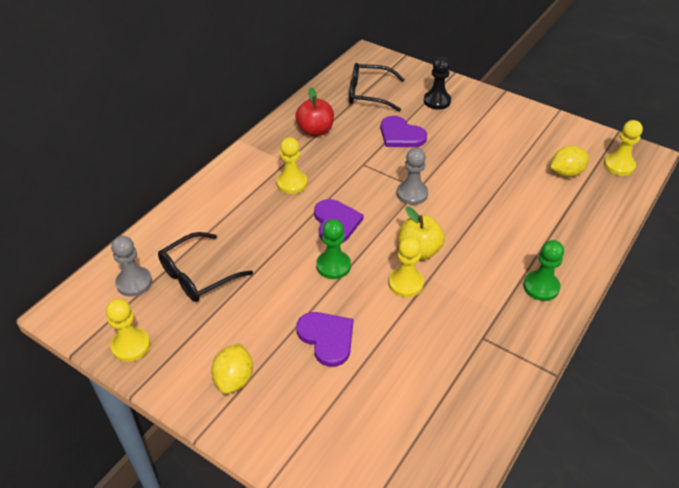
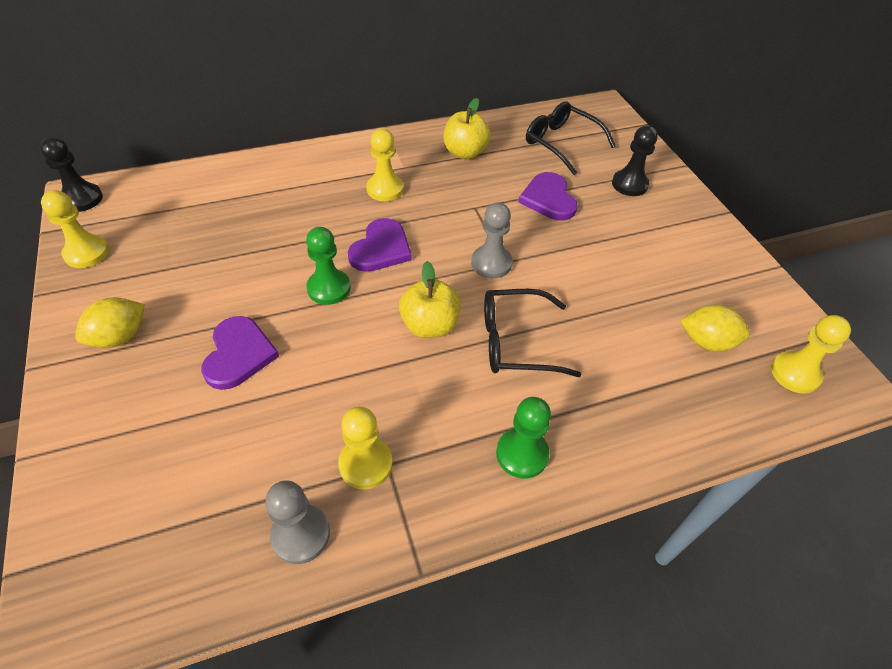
camera: 35 degrees right, 5 degrees up
(70, 313) = (82, 199): none -> black pawn
(134, 282) = (154, 202): grey pawn -> grey pawn (300, 534)
(198, 275) = (207, 225): black glasses -> black glasses (516, 342)
(315, 131) = (465, 153): red apple -> yellow apple
(406, 283) = (376, 350): yellow pawn -> yellow pawn (365, 464)

